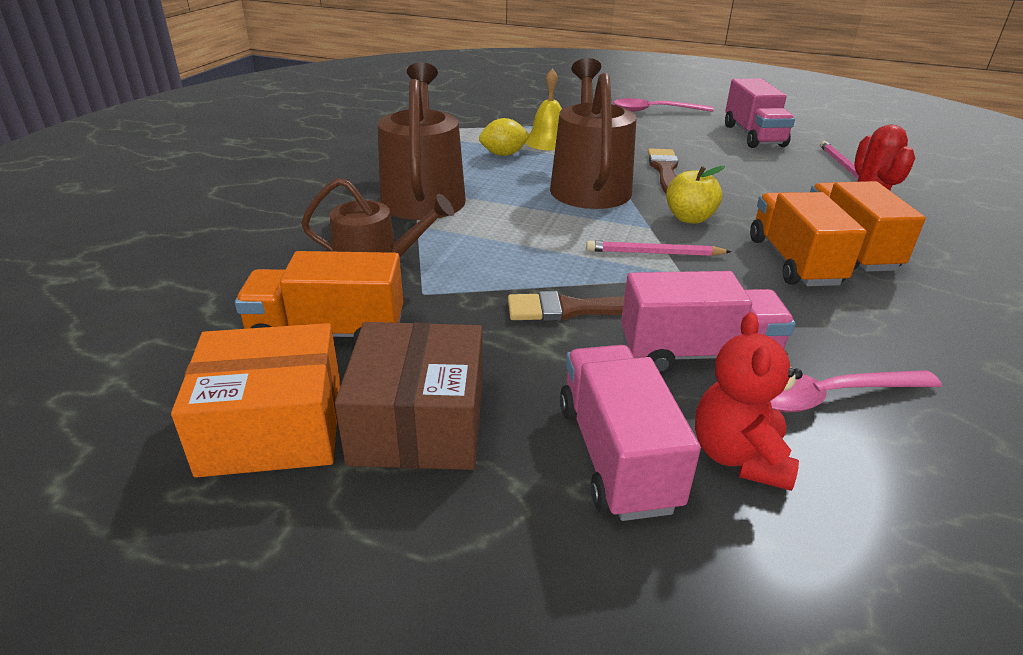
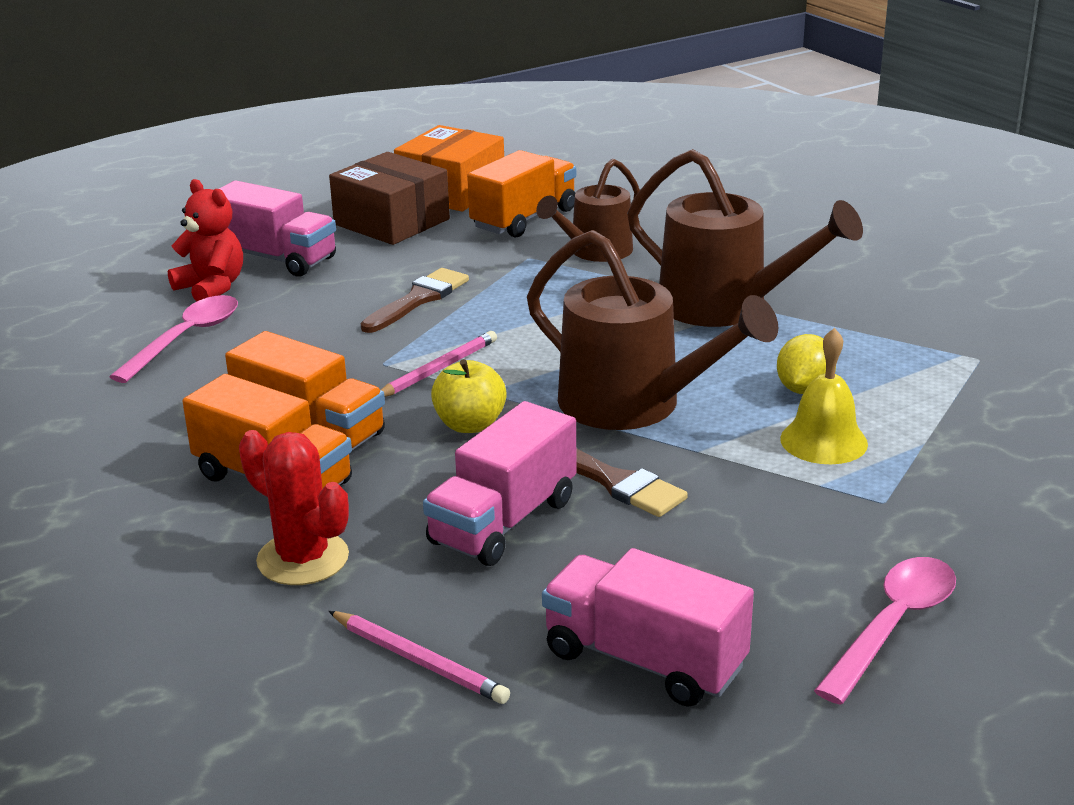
camera: 130 degrees right, 5 degrees down
(697, 354) = (296, 319): pink truck -> pink truck (503, 522)

